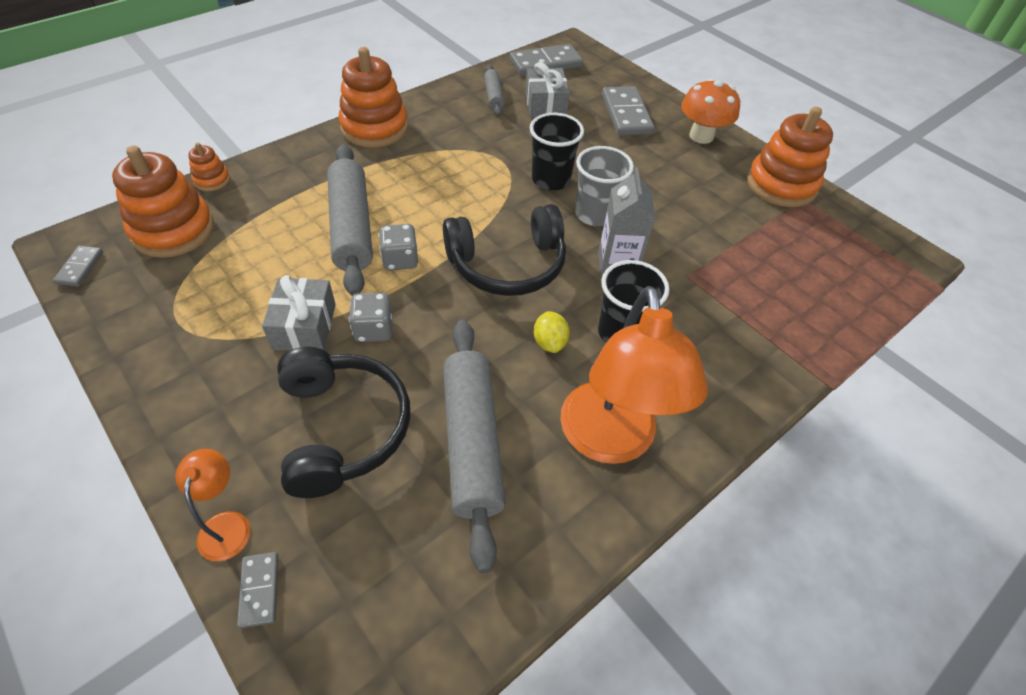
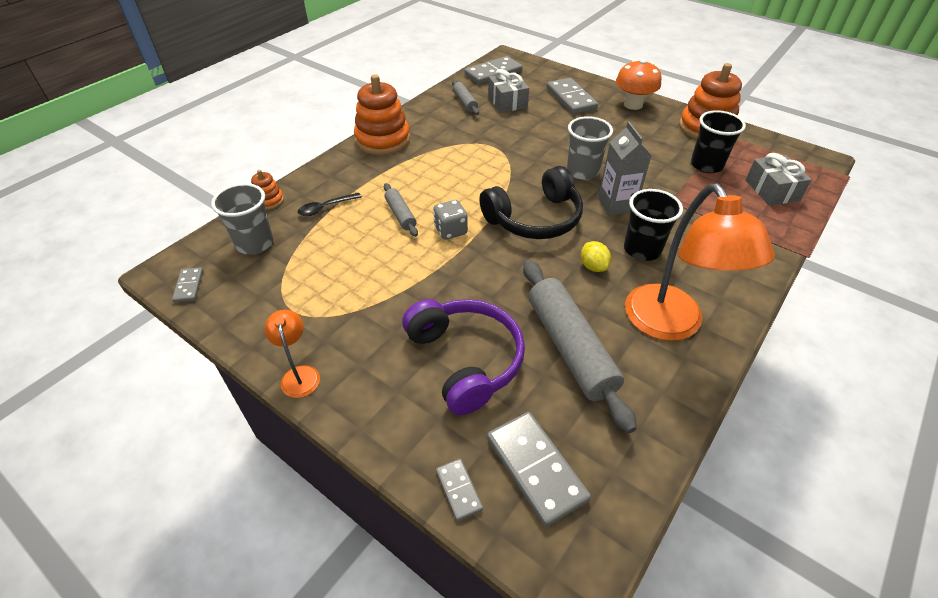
camera: 10 degrees left, 5 degrees down
(173, 230) = (255, 243): orange stacking toy -> grey cup
(226, 524) = (408, 449): orange lamp -> orange lamp (299, 374)
(271, 202) = (326, 208): none -> black spoon
(304, 326) = (398, 293): grey gift -> grey gift (772, 190)
(342, 428) = (465, 360): black headphones -> purple headphones
(352, 227) = (400, 214): grey rolling pin -> grey rolling pin, size x0.50
(359, 587) = (535, 469): none -> grey domino
(374, 329) = (455, 284): grey dice -> none
(551, 180) = (537, 153): black cup -> black cup (706, 165)

